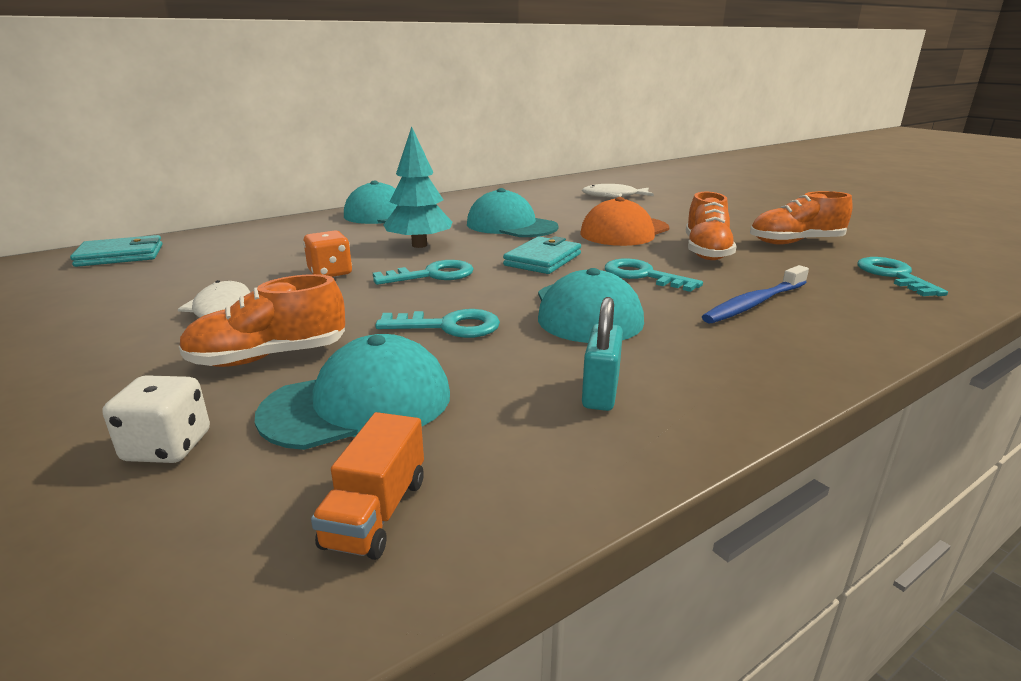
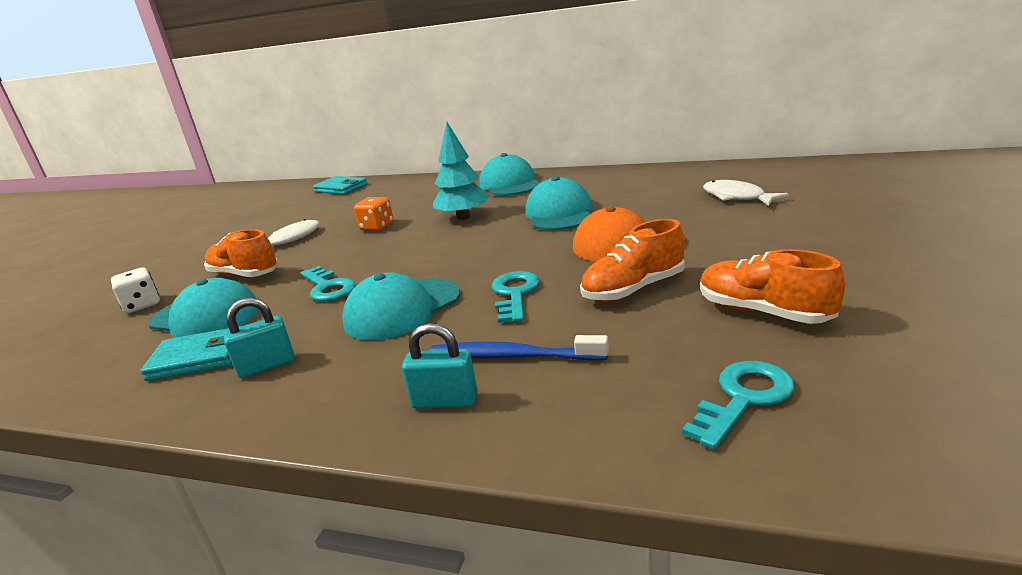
camera: 55 degrees right, 0 degrees up
(376, 512) = (102, 369): orange truck -> none
(432, 275) = (410, 245): turquoise key -> none
(543, 259) = (495, 254): turquoise wallet -> turquoise wallet (198, 358)
(797, 339) = (445, 401): none -> turquoise padlock

